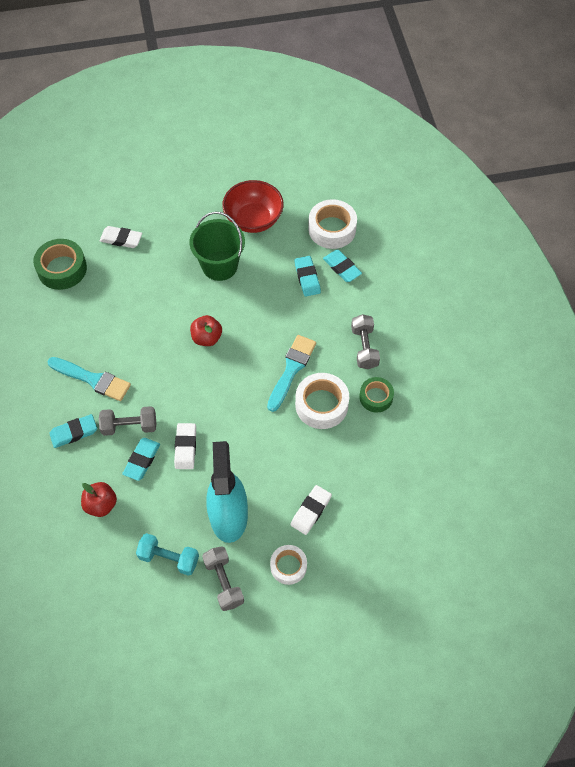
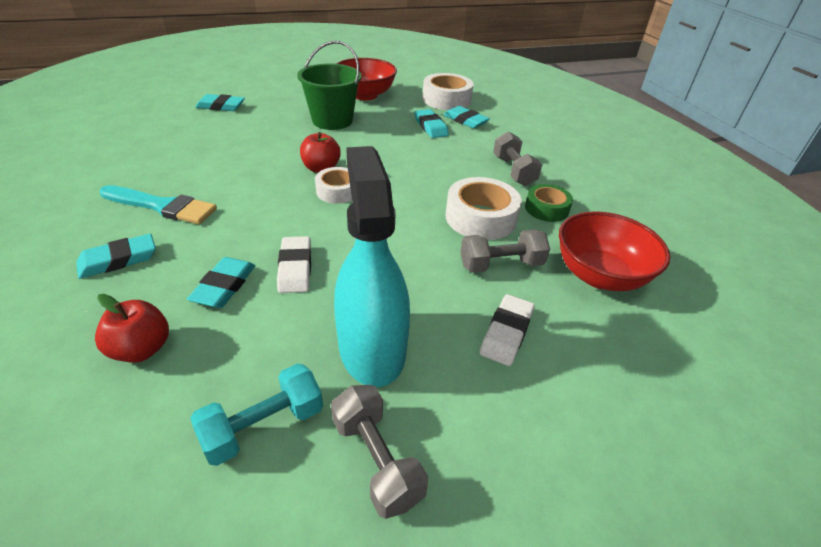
camera: 10 degrees left, 20 degrees down
(62, 269) = (145, 125): green tape -> none
(121, 239) = (221, 106): white eraser -> turquoise eraser
(129, 426) = (209, 249): grey dumbbell -> grey dumbbell (501, 265)
(169, 558) = (264, 426): turquoise dumbbell -> turquoise dumbbell turned 45 degrees counterclockwise
(288, 566) = (495, 419): white tape -> white tape (337, 191)
(291, 369) = (432, 190): turquoise brush -> none
(389, 469) = (599, 275): none -> red bowl

